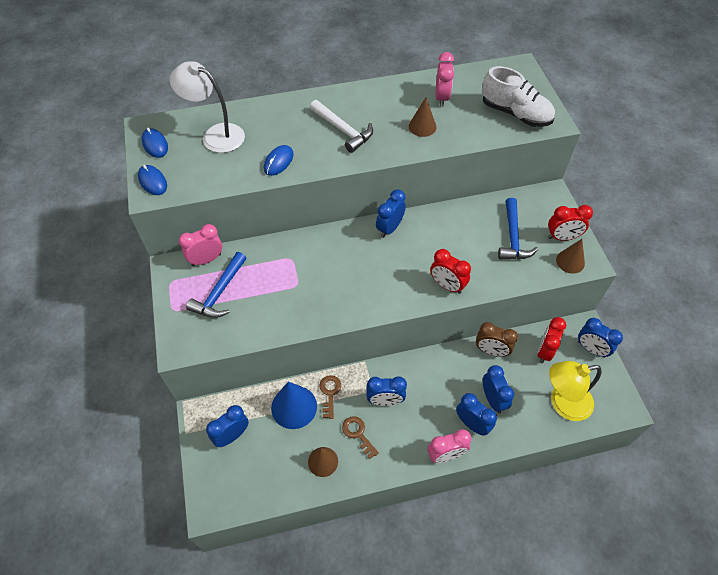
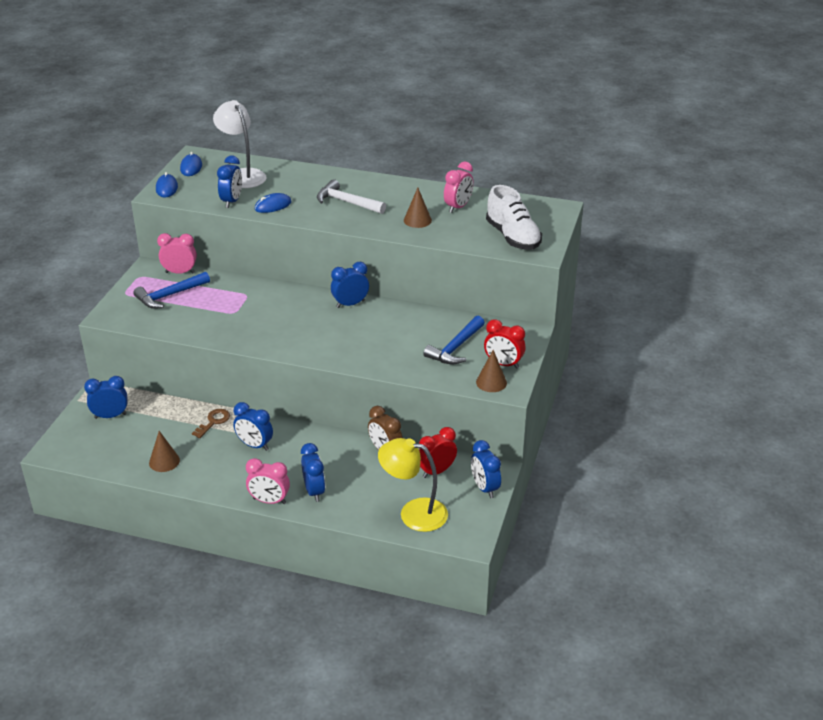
camera: 30 degrees right, 20 degrees down
(294, 407) = (176, 418): blue cone -> none
(343, 130) = (347, 202): white hammer -> white hammer turned 135 degrees clockwise
(358, 434) = (210, 456): brown key -> none
(447, 285) = (358, 357): red clock -> none
(493, 399) = (351, 483): blue clock -> blue clock (232, 201)

